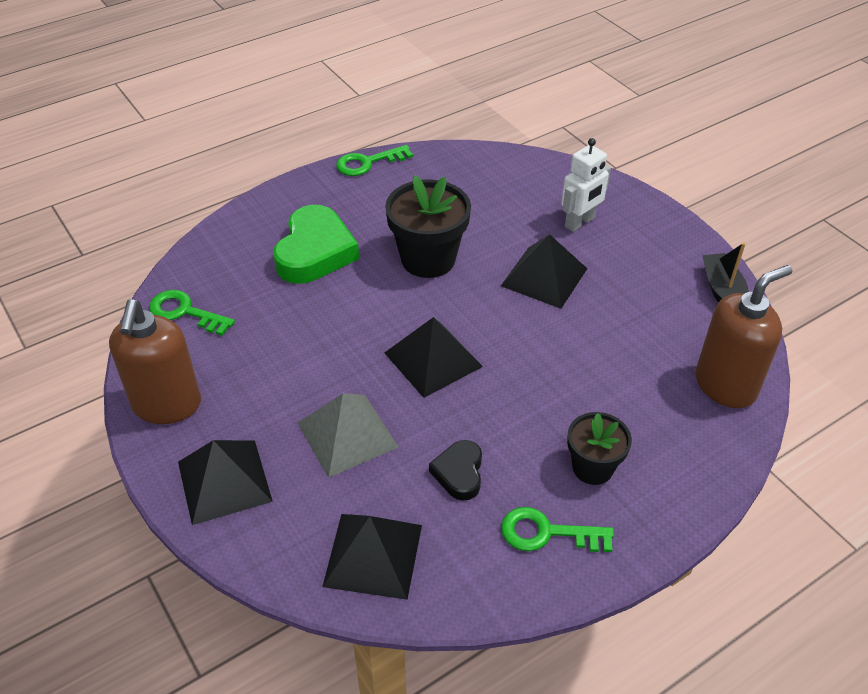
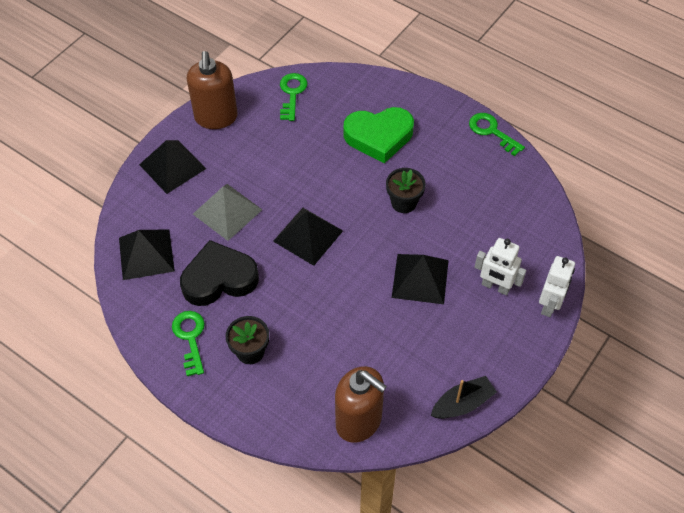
camera: 70 degrees right, 10 degrees up
(167, 405) = (216, 117): brown soap dispenser -> brown soap dispenser turned 75 degrees counterclockwise
(428, 259) = (404, 202): black flower pot -> black flower pot, size x0.62
(459, 473) = (219, 278): black heart -> black heart, size x1.85
(618, 192) = (549, 305): none -> white robot

